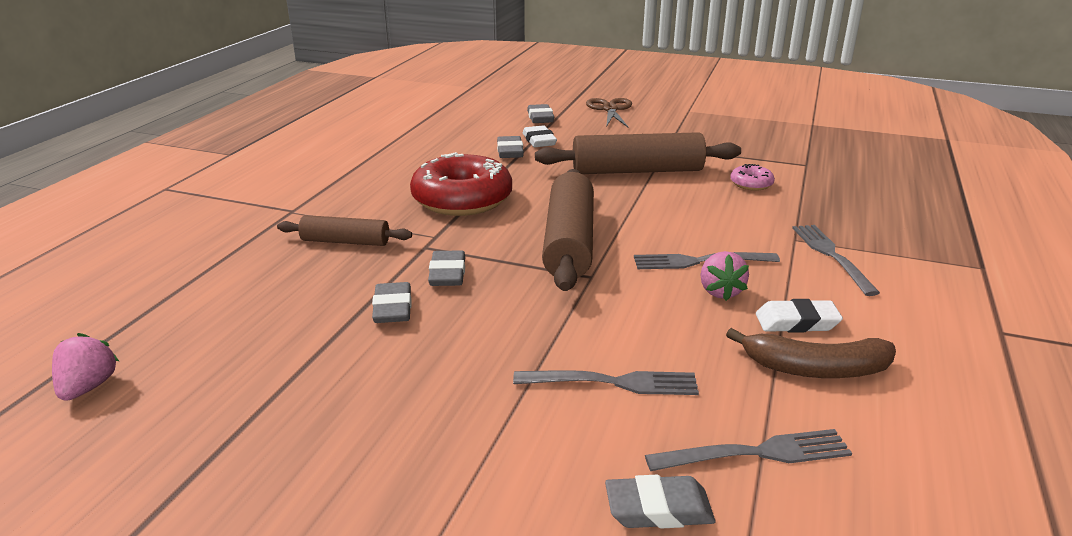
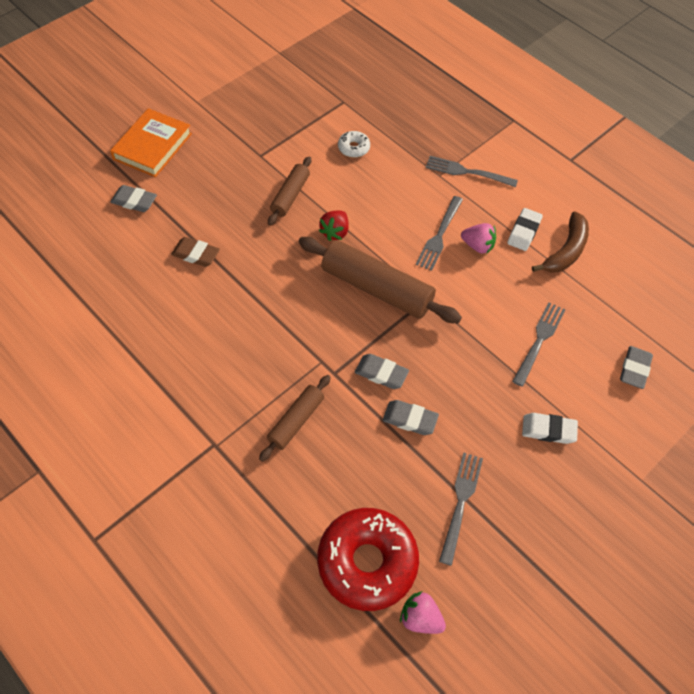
camera: 65 degrees left, 30 degrees up
(462, 199) = (269, 322): red donut -> red donut (367, 562)
(510, 151) = (196, 254): grey eraser -> brown eraser
(539, 141) = (187, 225): white eraser -> white eraser (548, 430)
(610, 109) = (152, 146): brown scissors -> orange book
(619, 202) = (335, 232): none -> red strawberry
(637, 171) = (290, 195): brown rolling pin -> brown rolling pin, size x0.56
(751, 184) = (353, 148): pink donut -> white donut
(755, 453) = (614, 313): grey fork -> grey fork (460, 503)

